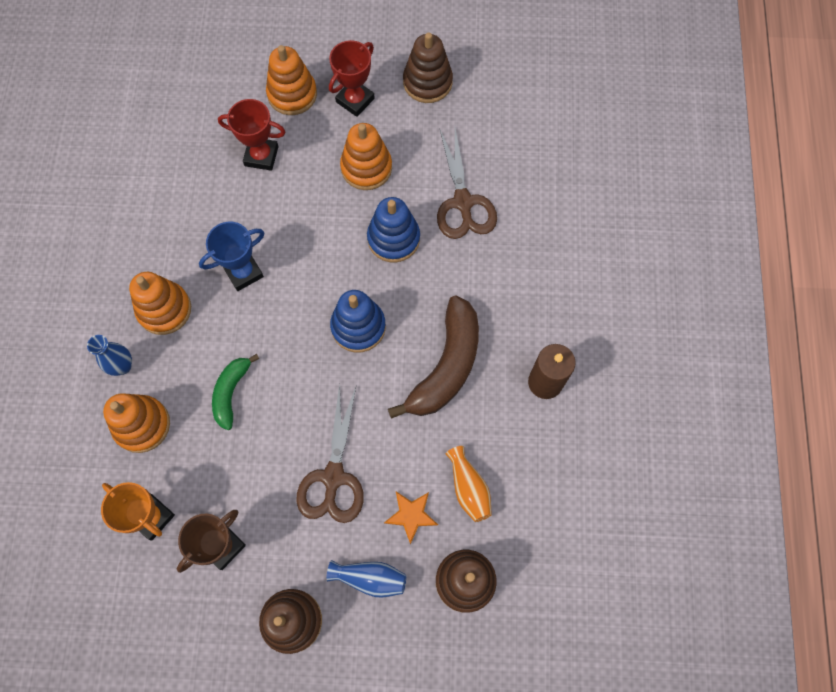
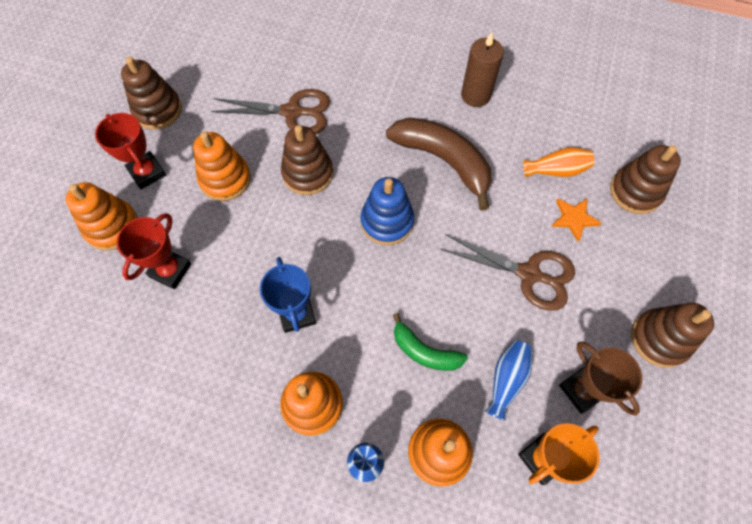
camera: 75 degrees left, 5 degrees down
(370, 578) = (626, 264): blue vase -> blue vase (506, 380)
(393, 238) = (308, 173): blue stacking toy -> brown stacking toy

